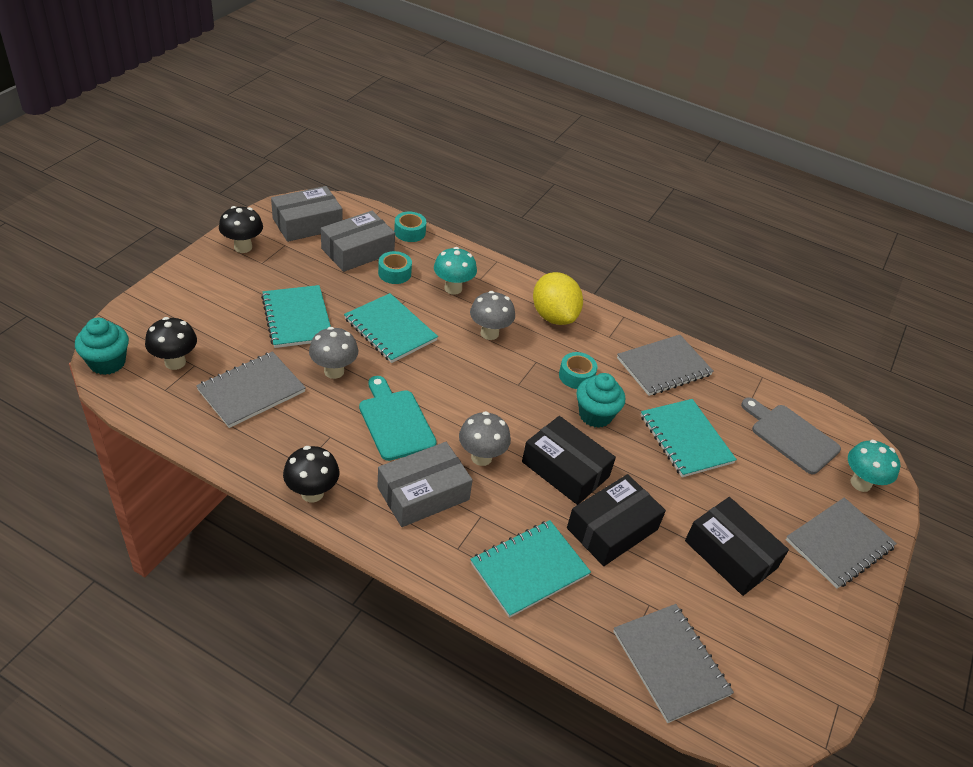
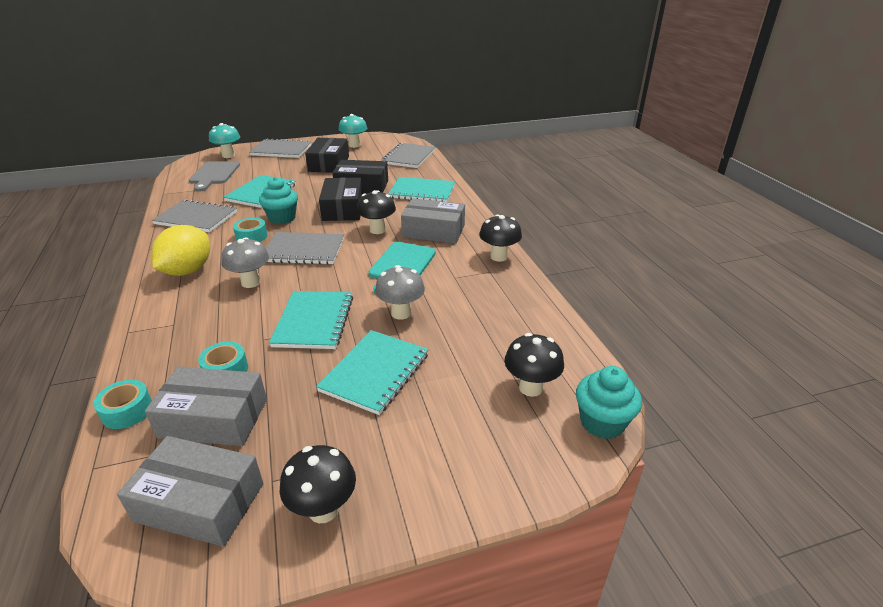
camera: 130 degrees left, 10 degrees down
(251, 391) = (481, 330): grey notebook -> grey notebook (304, 250)
(453, 288) = (208, 327): turquoise mushroom -> turquoise mushroom (354, 145)
(481, 457) = (377, 230): grey mushroom -> black mushroom

